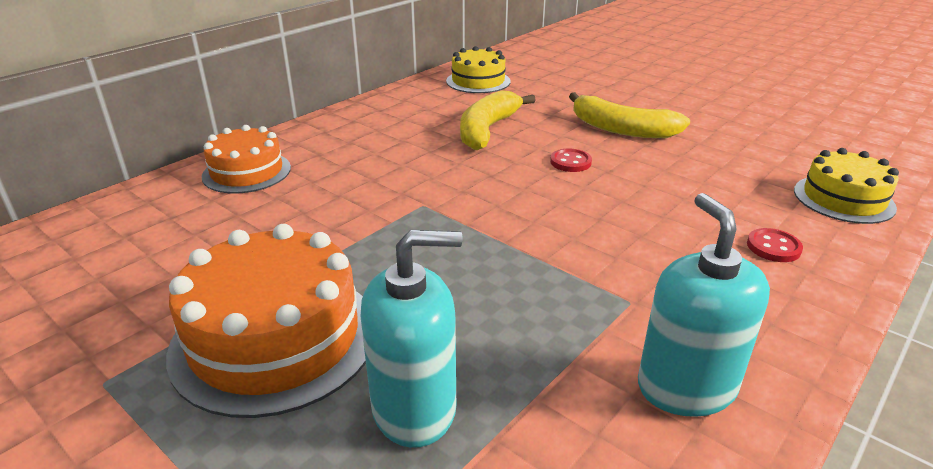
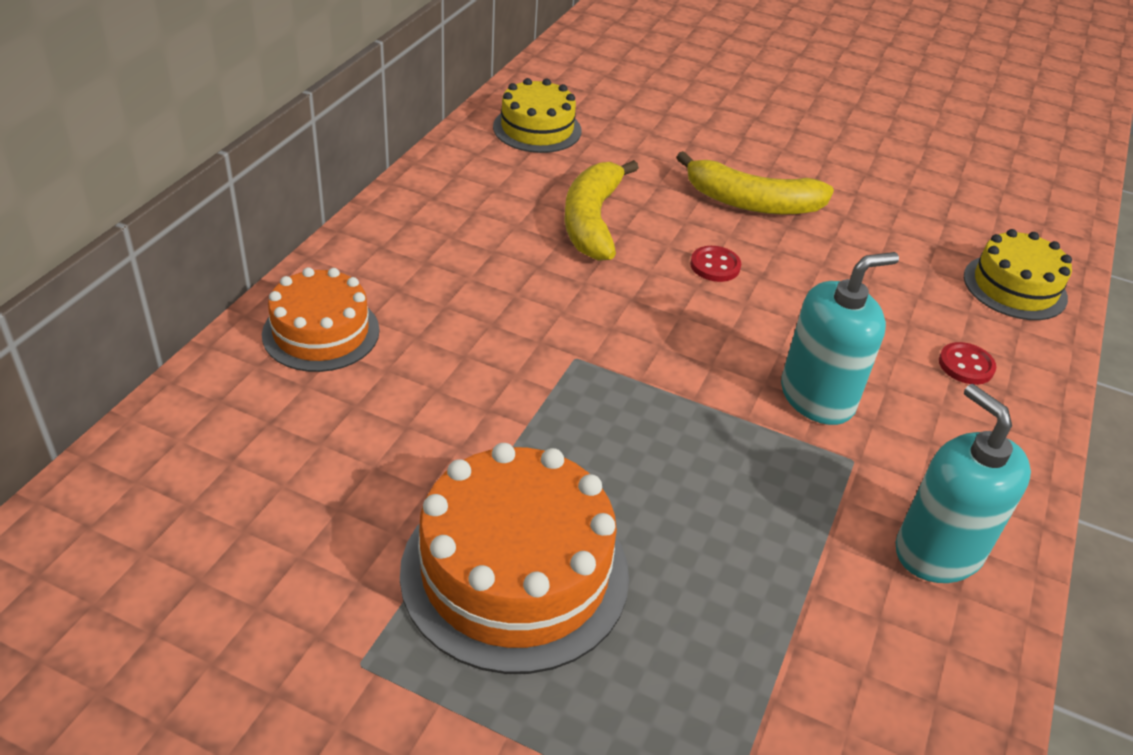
camera: 20 degrees left, 10 degrees up
(414, 408) = (704, 625): turquoise soap dispenser -> turquoise soap dispenser (817, 397)

